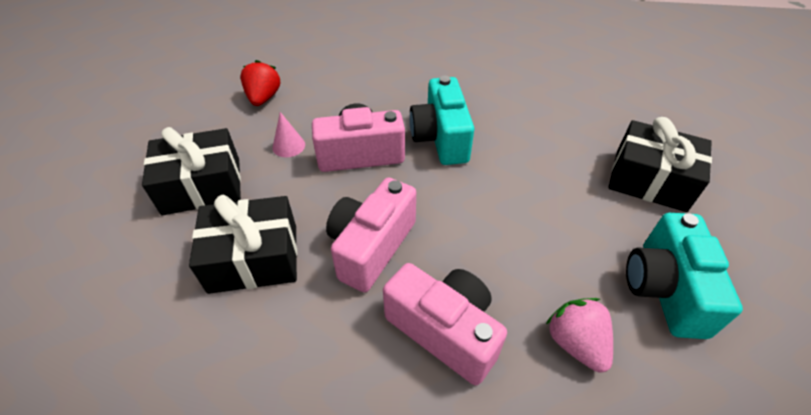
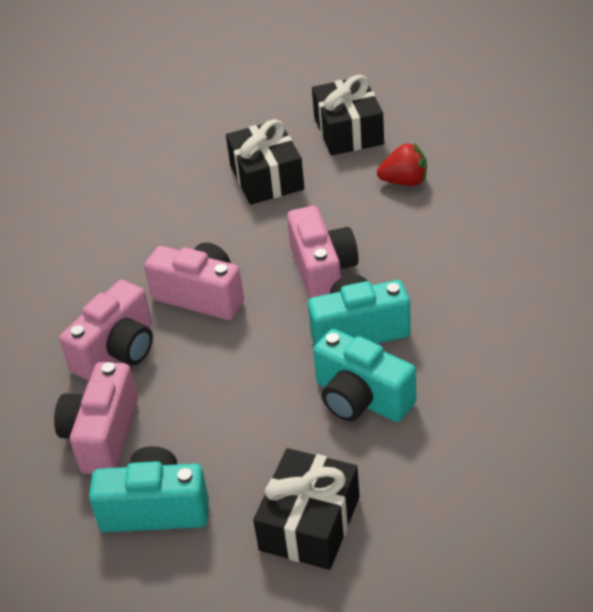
camera: 90 degrees right, 5 degrees down
(254, 258) = (187, 229): black gift -> black gift (348, 131)
(288, 146) = (328, 217): pink cone -> none
(517, 142) = (361, 398): none -> turquoise camera
(575, 343) = (102, 435): pink strawberry -> pink camera

